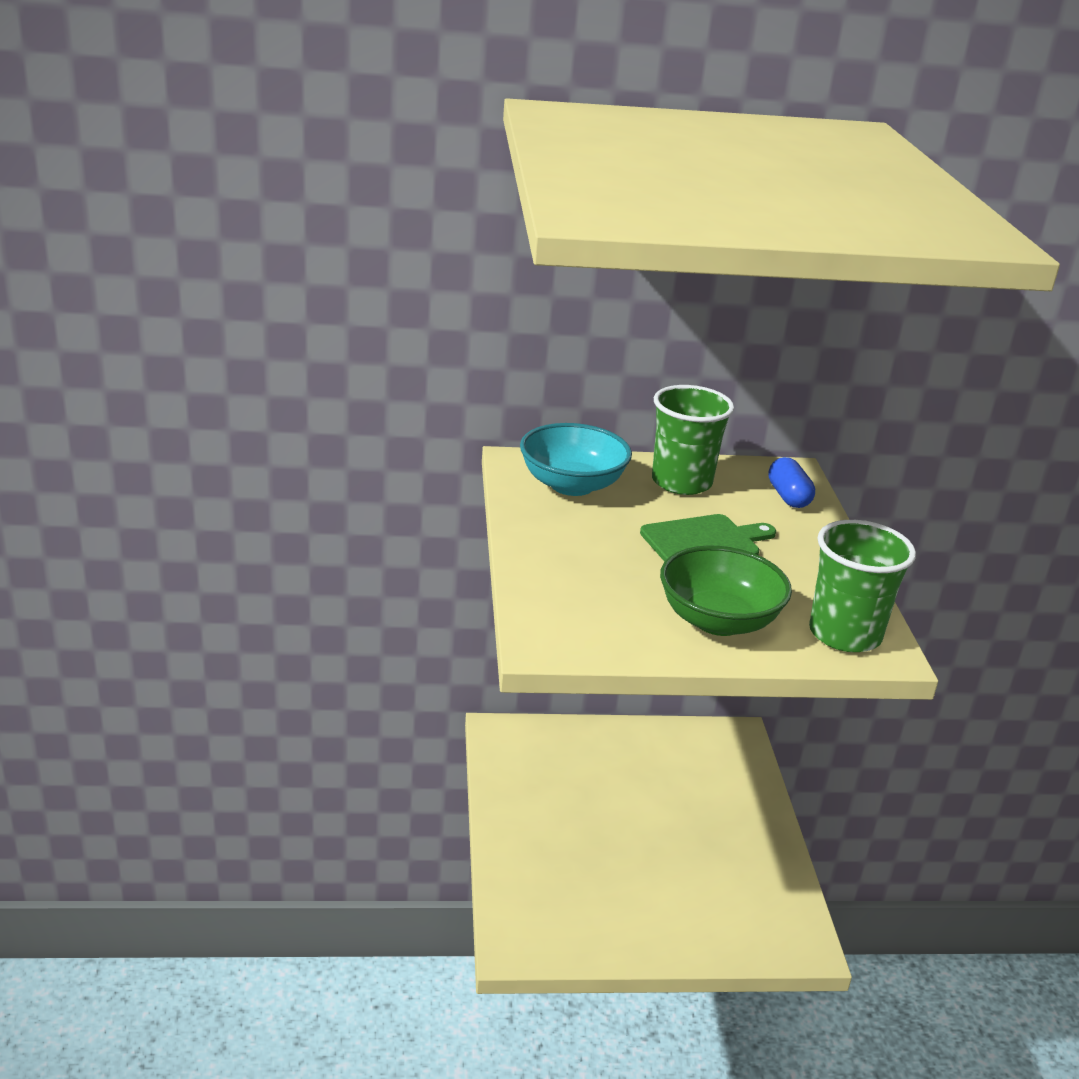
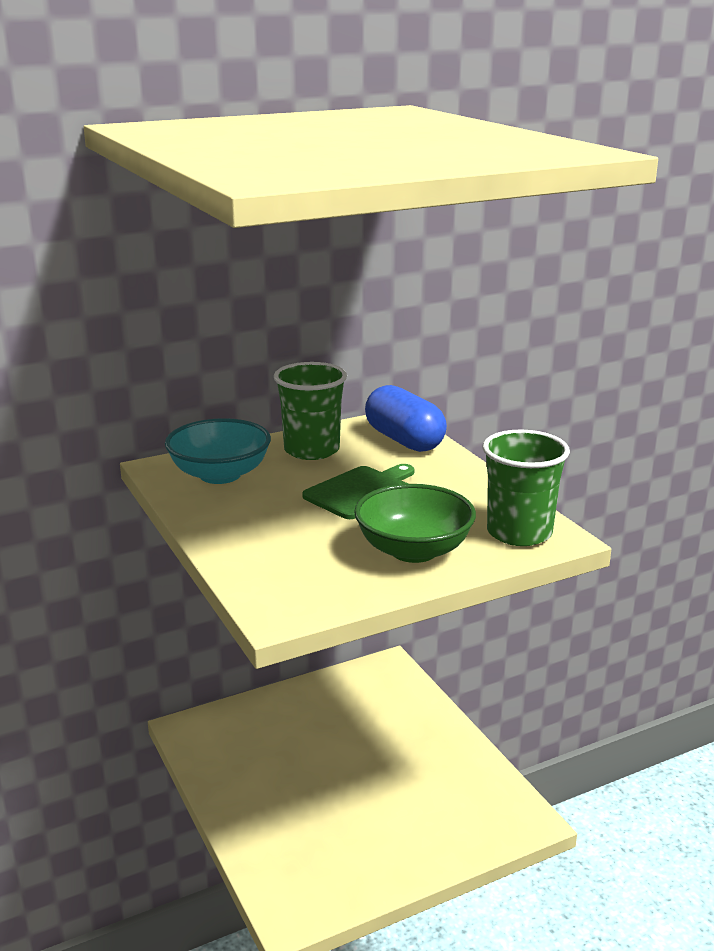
camera: 20 degrees left, 5 degrees down
(788, 497) = (404, 440): blue capsule -> blue capsule, size x1.67

